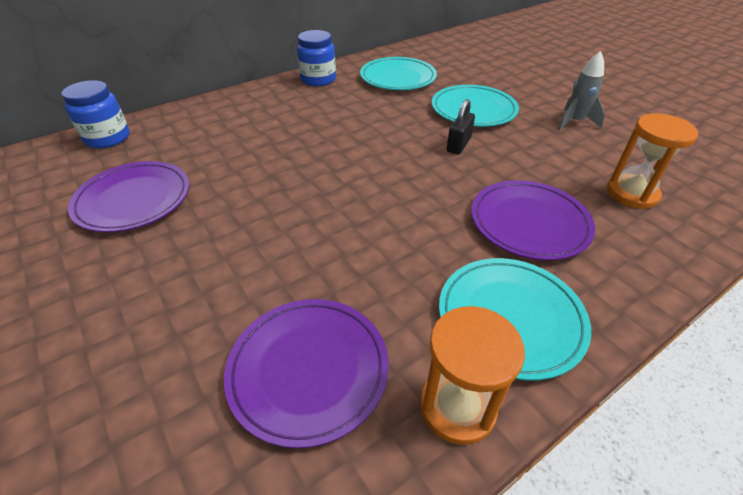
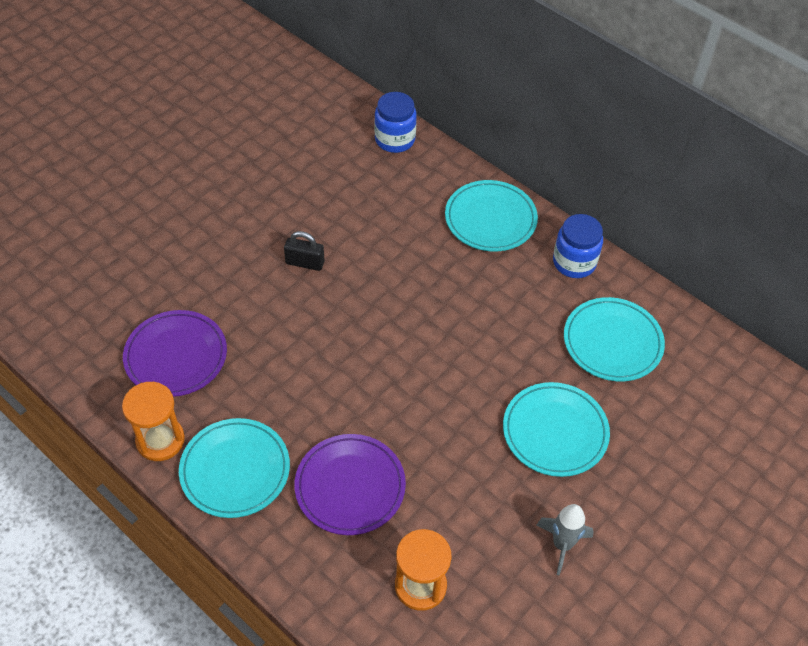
camera: 75 degrees right, 10 degrees up
(133, 200) = (315, 198): purple plate -> none
(249, 105) = (490, 219): none -> turquoise plate
(458, 145) = (469, 421): black padlock -> black padlock (305, 263)

